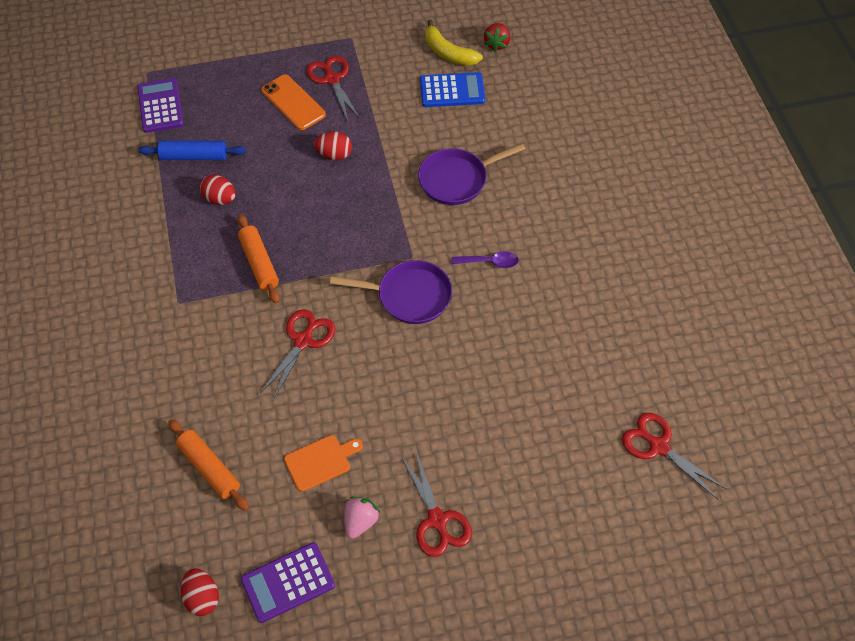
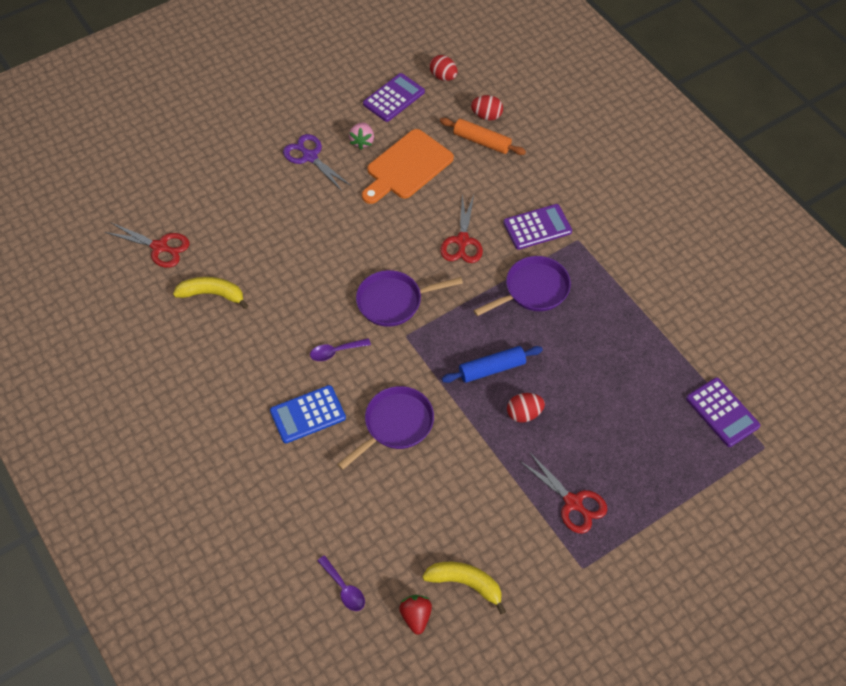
camera: 160 degrees right, 0 degrees up
(194, 156) = (653, 369): blue rolling pin -> blue rolling pin (492, 369)
(212, 331) = (537, 227): none -> purple calculator
(220, 199) = (602, 335): red egg -> red egg (486, 116)
(259, 263) = (533, 290): orange rolling pin -> purple pan
(293, 102) = (596, 460): orange phone -> none
(320, 461) = (407, 167): orange cutting board -> orange cutting board, size x1.76
(437, 520) = (310, 157): red scissors -> purple scissors
(452, 90) = (441, 531): blue calculator -> blue calculator (307, 414)
(547, 75) = (344, 588): none -> purple spoon
(606, 365) = (212, 294): none -> yellow banana

